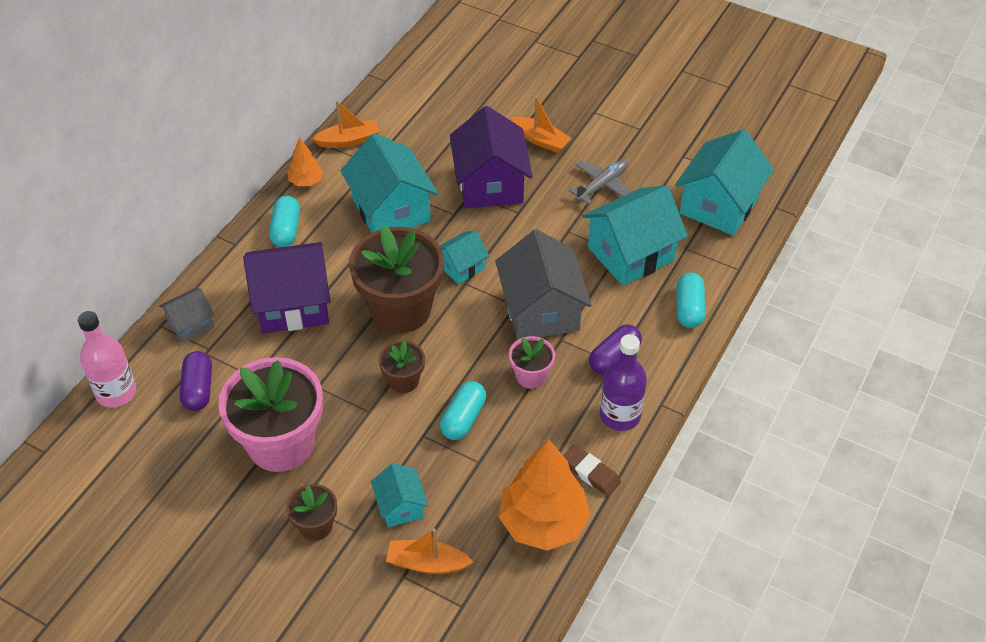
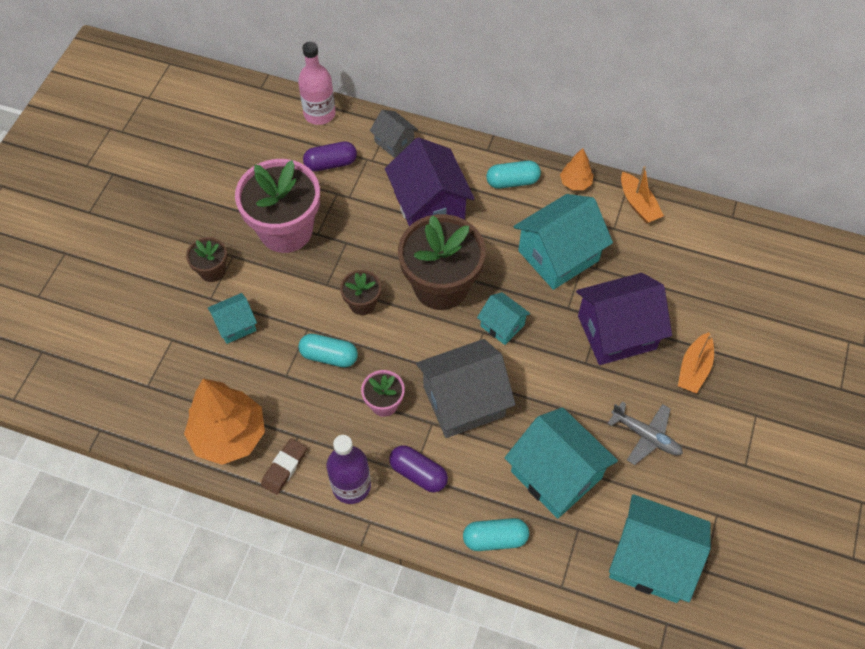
camera: 80 degrees right, 10 degrees up
(427, 563) = (184, 354): orange boat -> none

